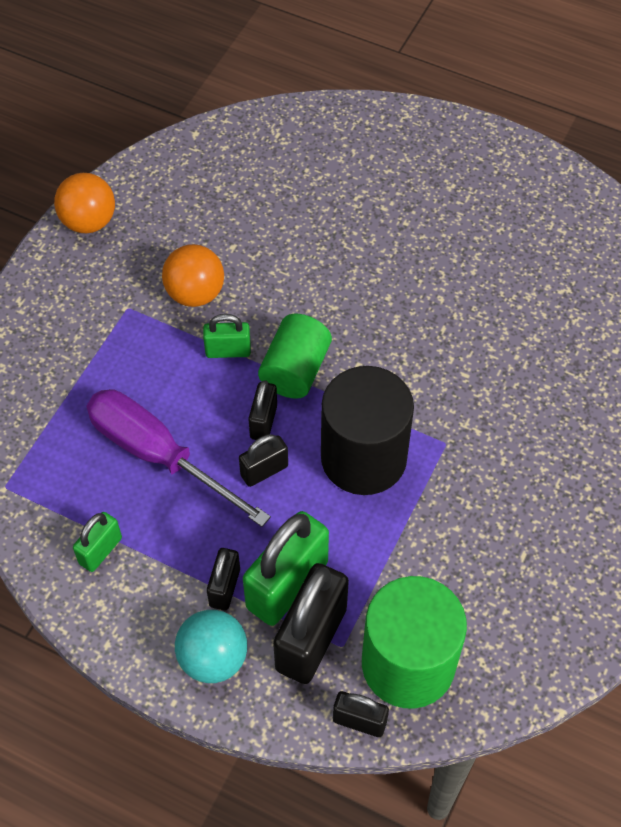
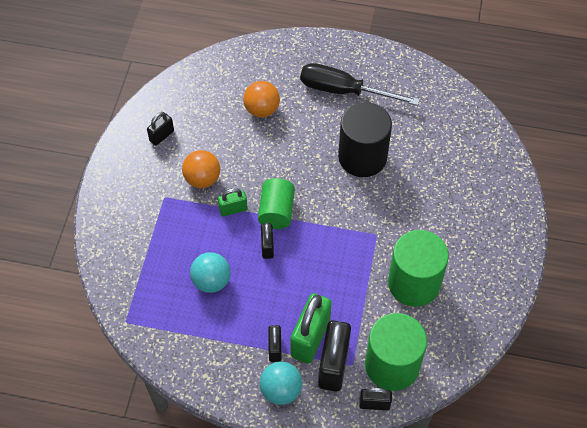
camera: 15 degrees left, 0 degrees up
(89, 221) = (123, 149): orange ball -> orange ball (262, 109)
(100, 551) = (195, 345): green padlock -> none
(158, 455) = (211, 281): purple screwdriver -> turquoise ball
(264, 470) = (276, 275): black padlock -> black padlock (161, 136)
(363, 457) = (332, 254): black cylinder -> black cylinder (362, 157)
(460, 206) = (344, 91): none -> black screwdriver
(484, 537) = (414, 283): none -> green cylinder

